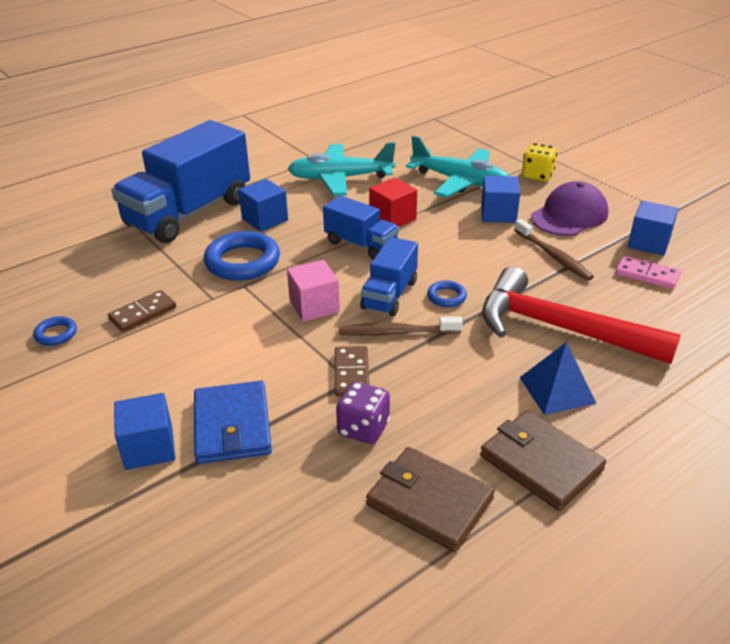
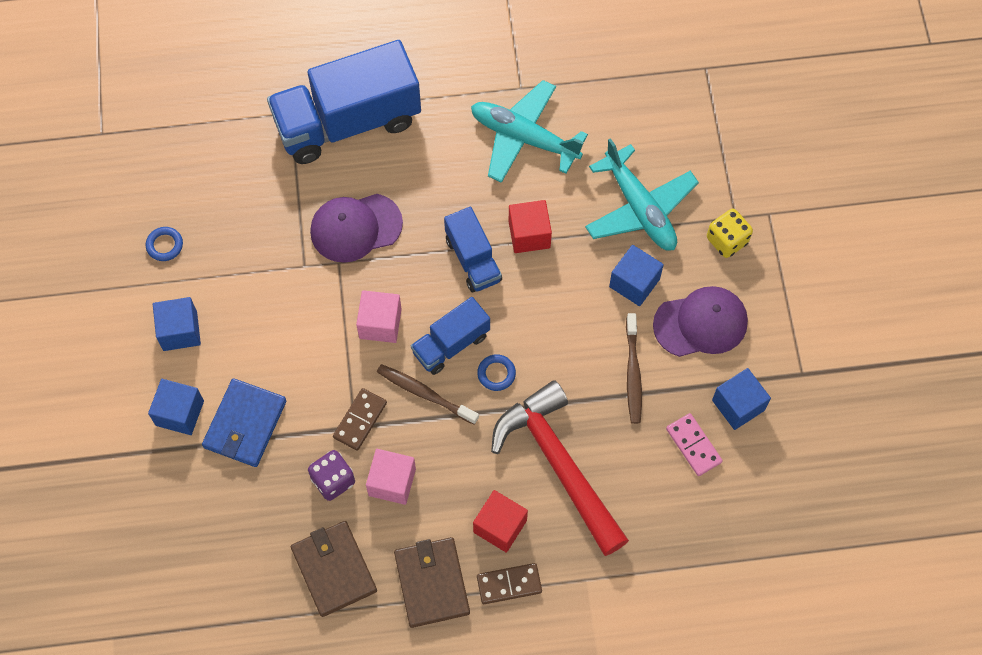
camera: 30 degrees right, 30 degrees up
(143, 313) = (241, 255): brown domino -> brown domino (509, 584)
(242, 262) = (355, 228): blue ring -> purple cap
(265, 219) = (410, 171): blue cube -> blue cube (180, 331)
(424, 404) = (392, 482): none -> pink cube
(557, 390) = (500, 526): blue pyramid -> red cube

